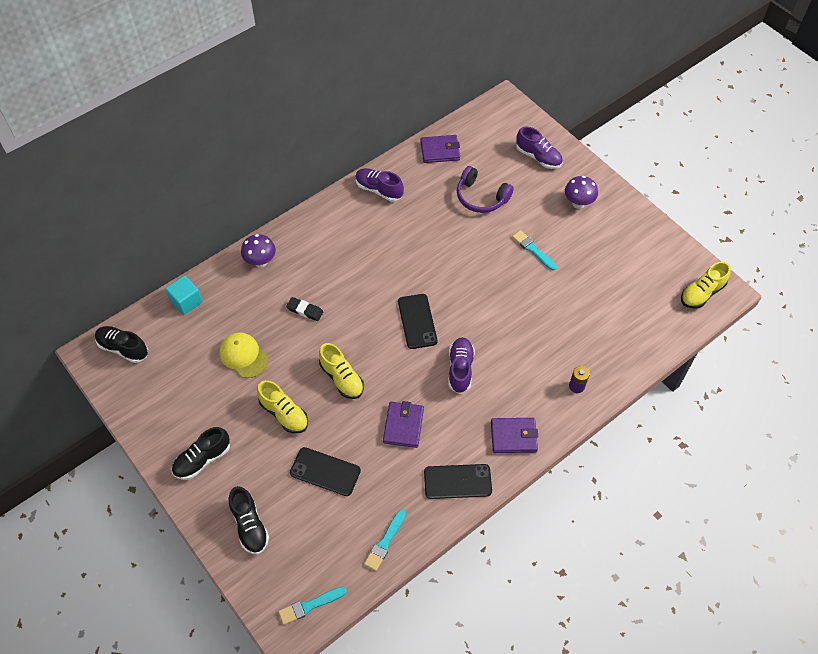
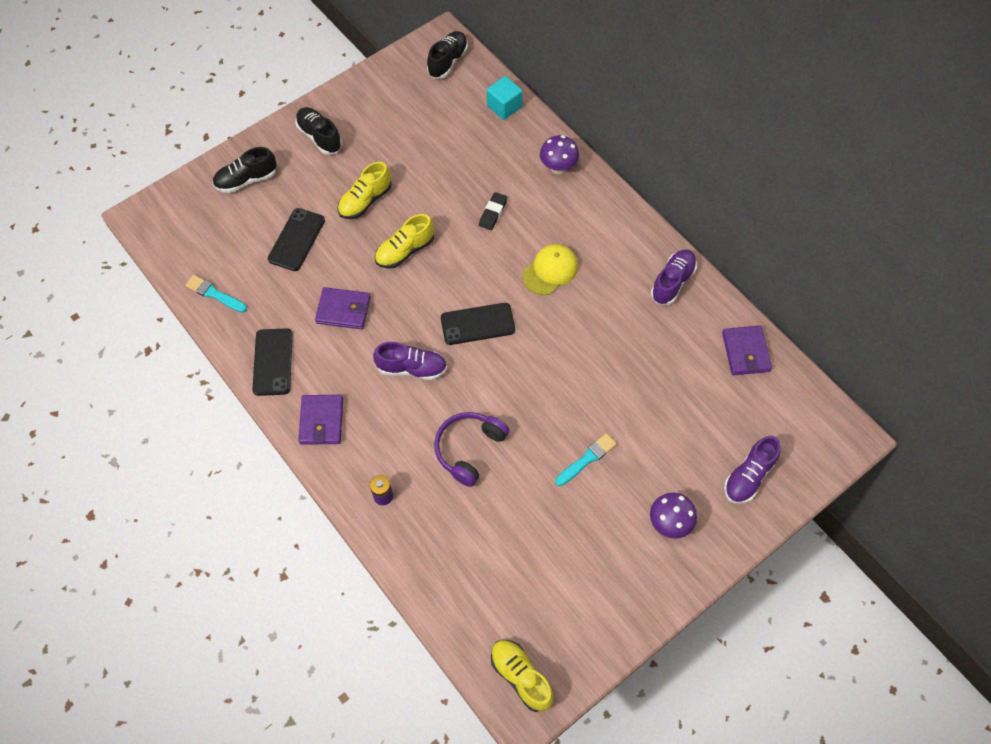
camera: 90 degrees right, 5 degrees up
(243, 356) = (436, 161): yellow cap -> yellow cap (550, 271)
(310, 605) = (161, 232): turquoise brush -> none
(481, 197) = (670, 400): purple headphones -> purple headphones (469, 449)

